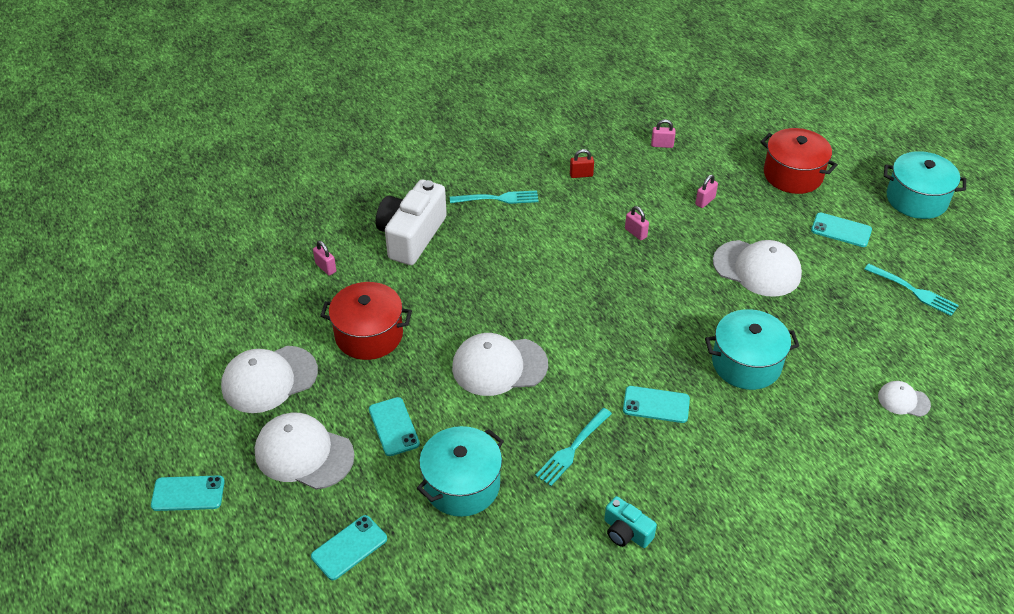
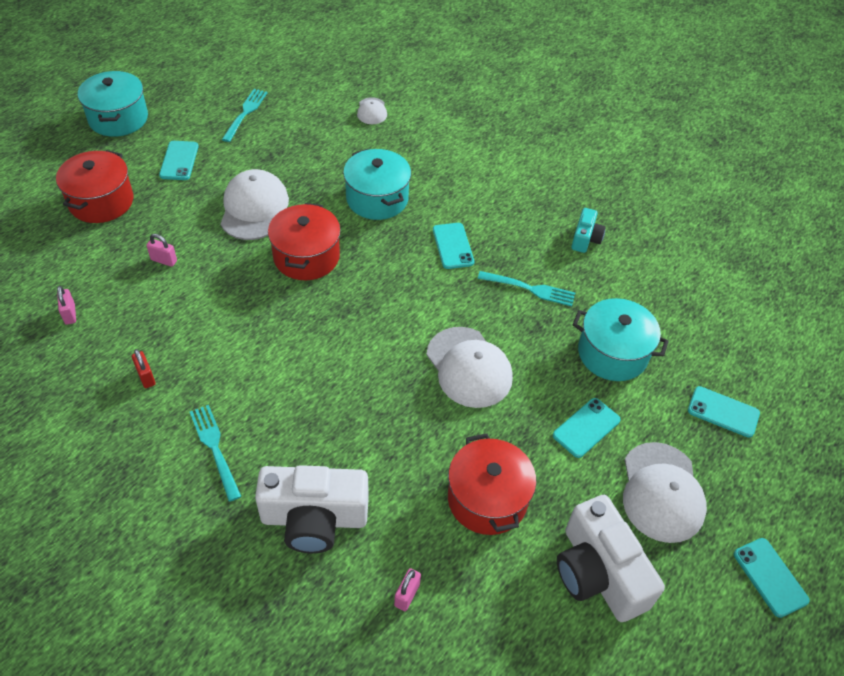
camera: 115 degrees left, 5 degrees up
(269, 379) = (598, 573): white cap -> white camera
(635, 233) = (234, 305): pink padlock -> none
(679, 290) = (306, 256): none -> red pot

